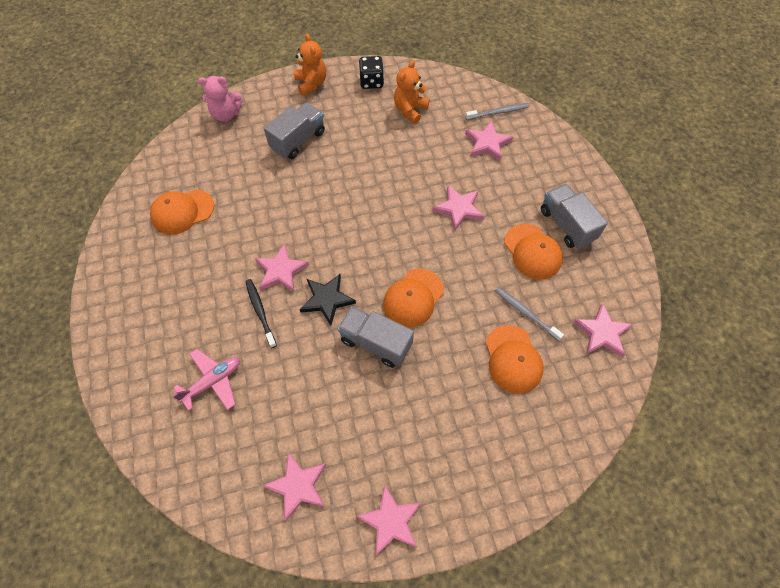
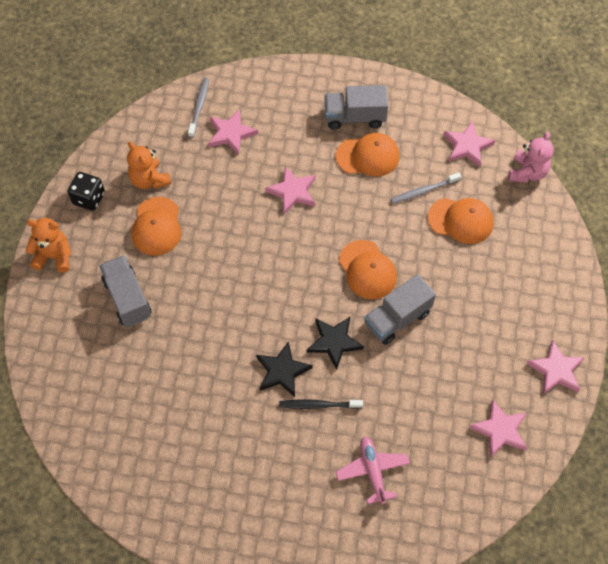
camera: 65 degrees left, 0 degrees up
(182, 212) = (159, 443): orange cap -> orange cap (156, 226)
(226, 114) = (46, 358): pink teddy bear -> pink teddy bear (527, 172)
(281, 271) = (282, 371): pink star -> black star

